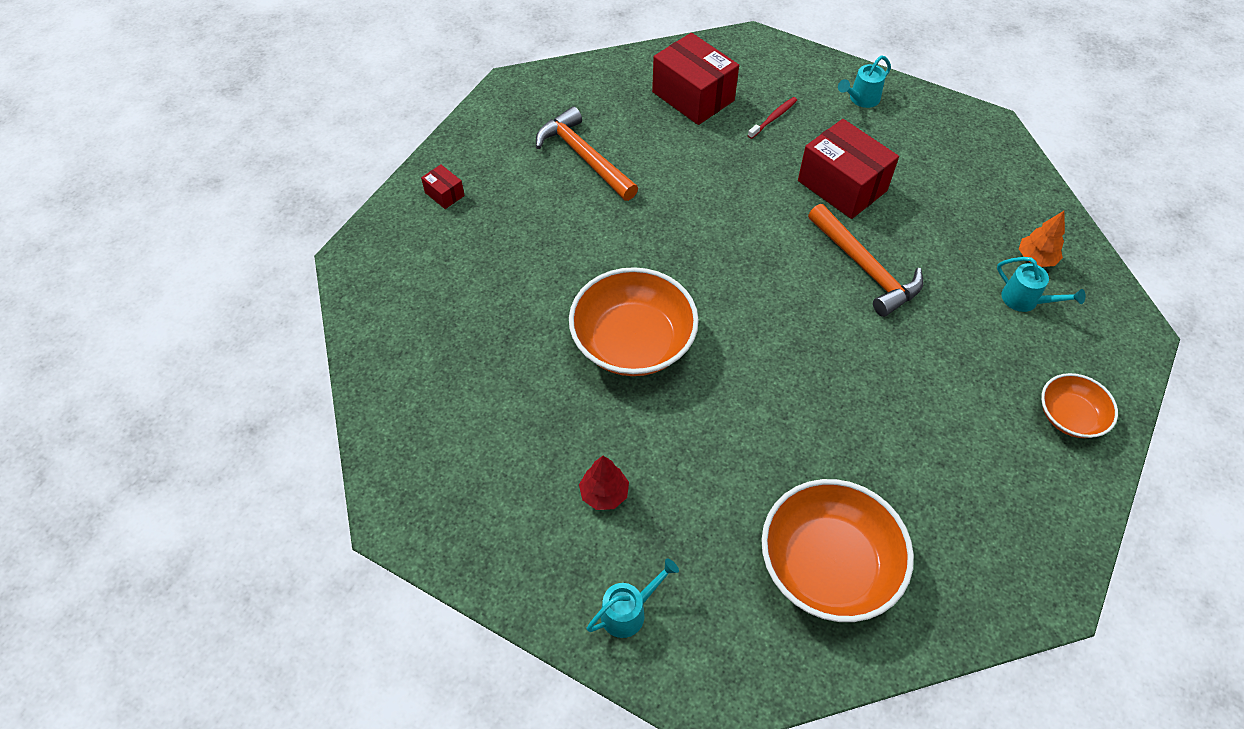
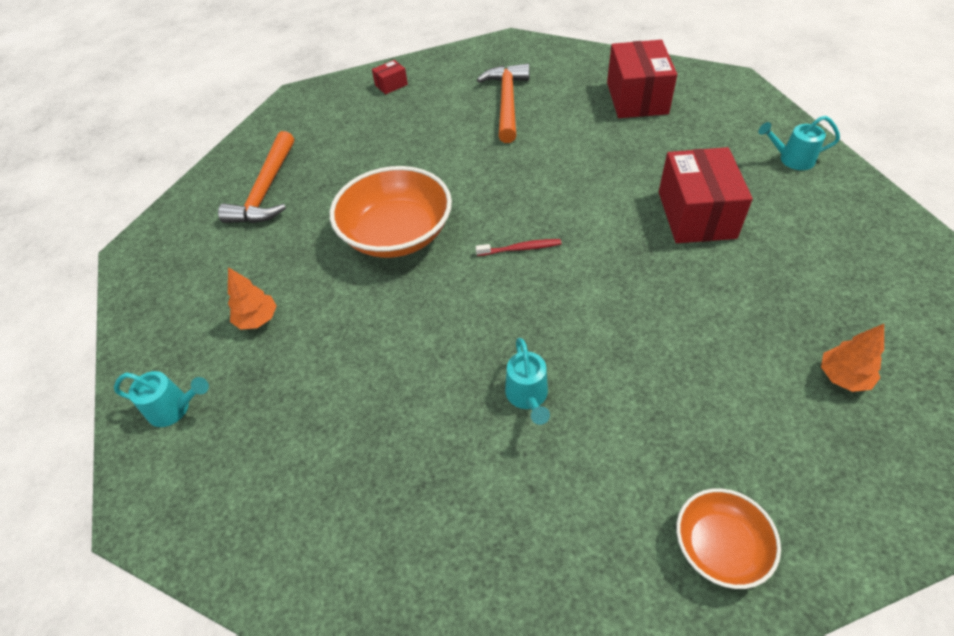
camera: 45 degrees right, 5 degrees down
(444, 194) = (391, 85): red box -> red box turned 60 degrees clockwise
(604, 493) = (257, 319): red tree -> orange tree
(773, 118) = (689, 139): red toothbrush -> red toothbrush (520, 249)
(828, 565) = (339, 492): orange bowl -> none
(865, 268) = (645, 287): orange hammer -> orange hammer (266, 190)
(1025, 300) = (787, 407): turquoise watering can -> turquoise watering can (528, 396)

